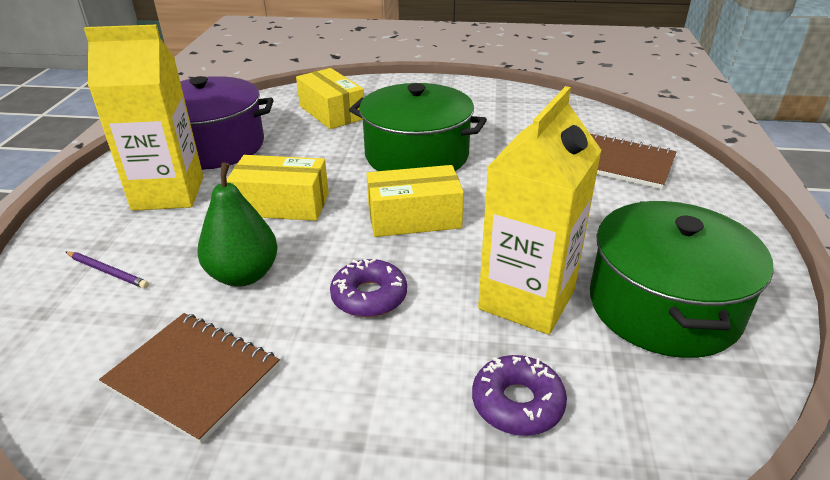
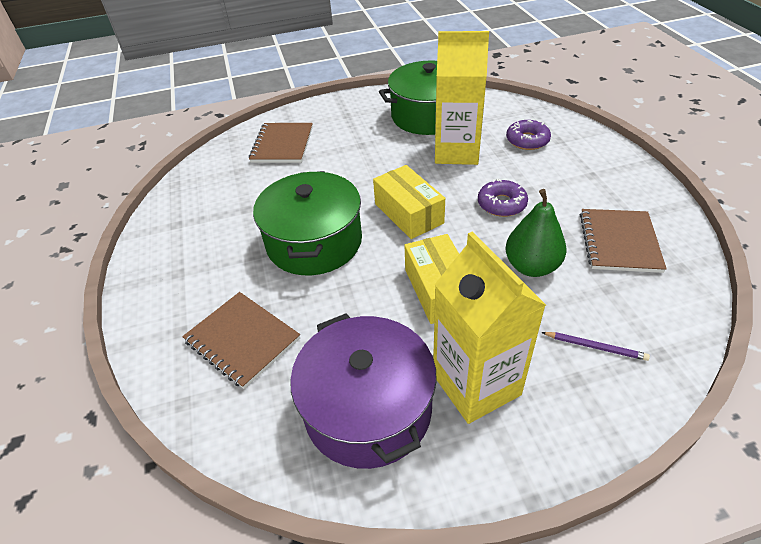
camera: 110 degrees left, 10 degrees up
(108, 271) = (595, 347): purple pencil -> purple pencil turned 105 degrees clockwise
(331, 112) = (242, 340): yellow box -> brown notebook

